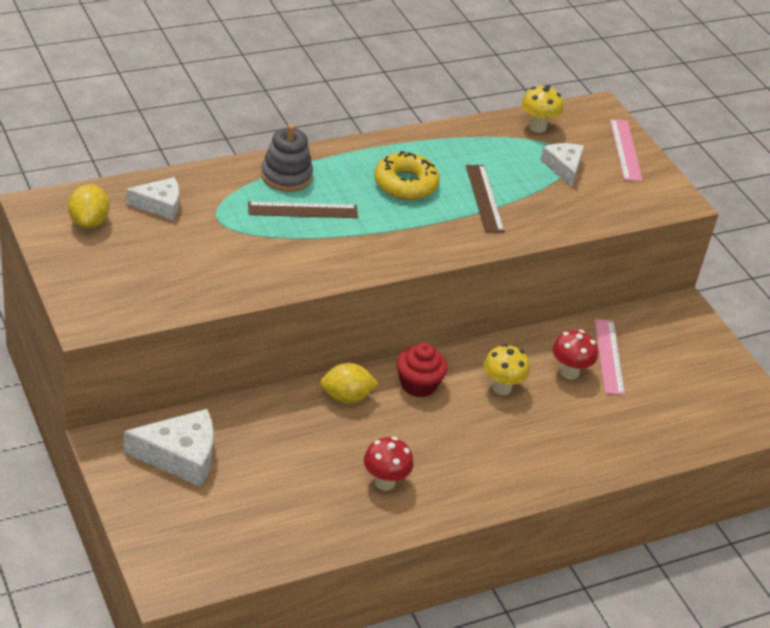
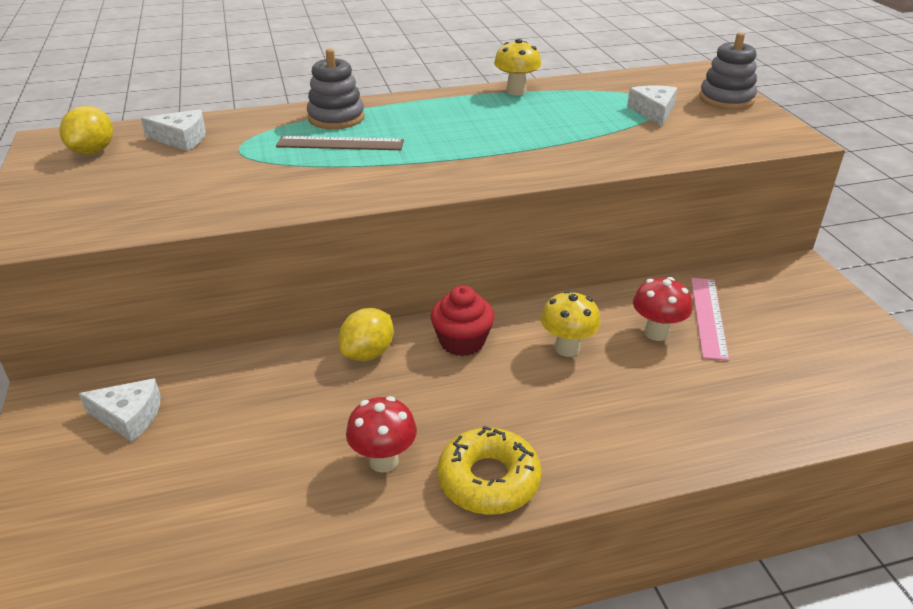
camera: 15 degrees right, 5 degrees down
(180, 456) = (129, 416): white cheese -> white cheese, size x0.64
(346, 397) = (368, 353): yellow lemon -> yellow lemon turned 60 degrees counterclockwise
(405, 184) = (467, 124): yellow donut -> yellow donut (488, 480)
(484, 198) = (556, 135): brown ruler -> none
(537, 127) = (627, 83): yellow mushroom -> yellow mushroom (516, 91)
(625, 150) = (726, 99): pink ruler -> grey stacking toy

